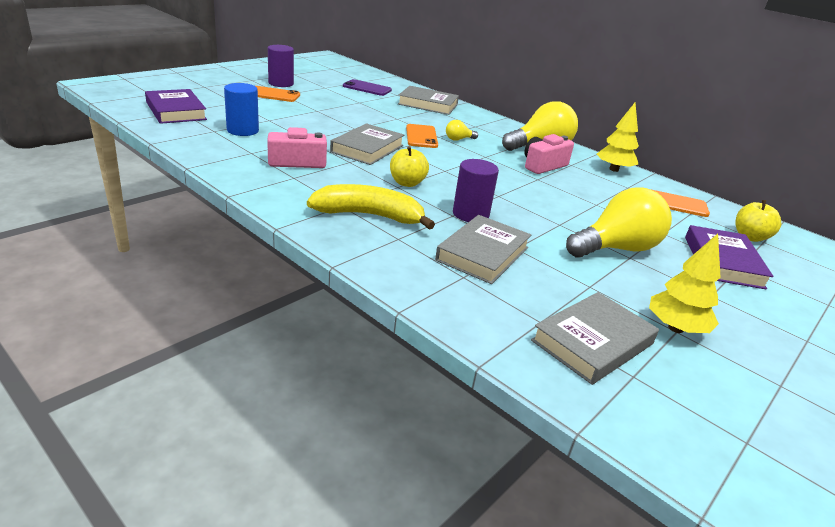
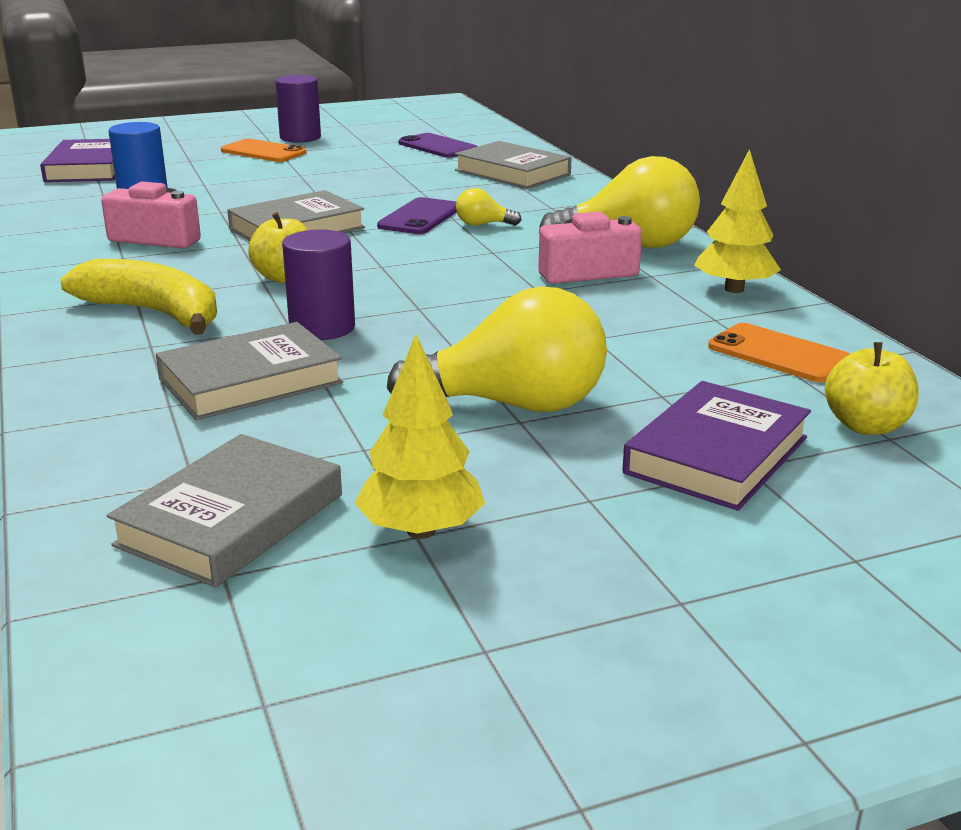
camera: 30 degrees right, 5 degrees down
(421, 136) = (420, 217): orange phone -> purple phone
(592, 342) = (231, 520): grey book -> grey book turned 45 degrees counterclockwise

